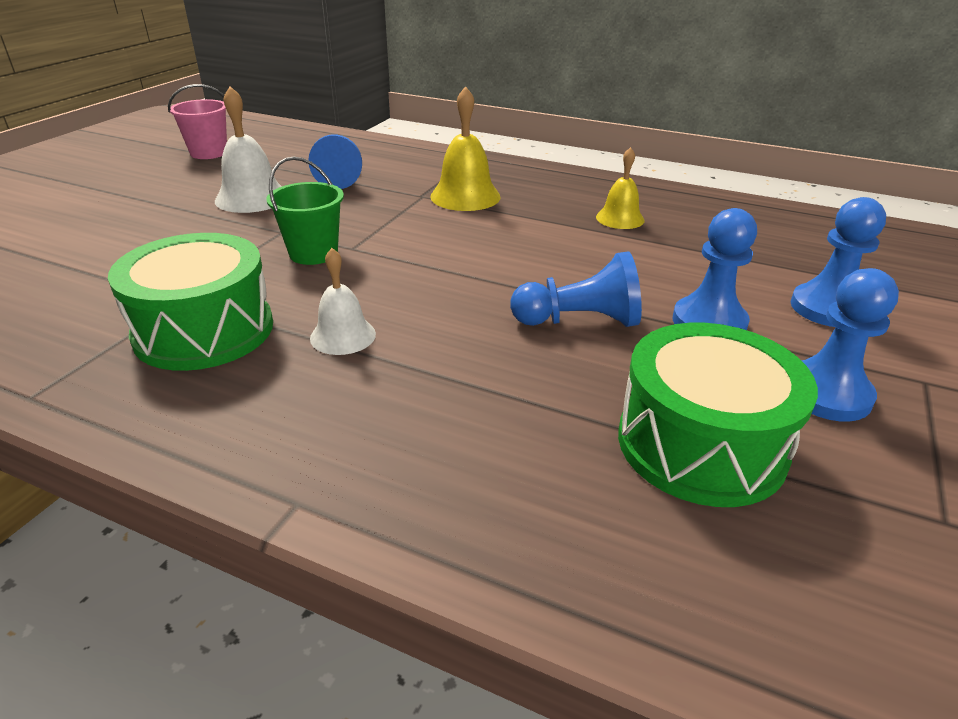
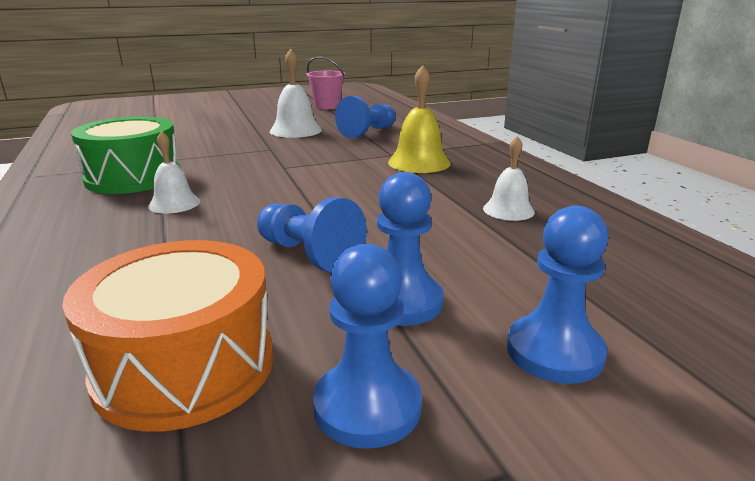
camera: 45 degrees right, 10 degrees down
(313, 253) = (259, 163): green bucket -> none
(620, 218) = (508, 210): yellow bell -> white bell
(701, 444) = (185, 366): green drum -> orange drum

